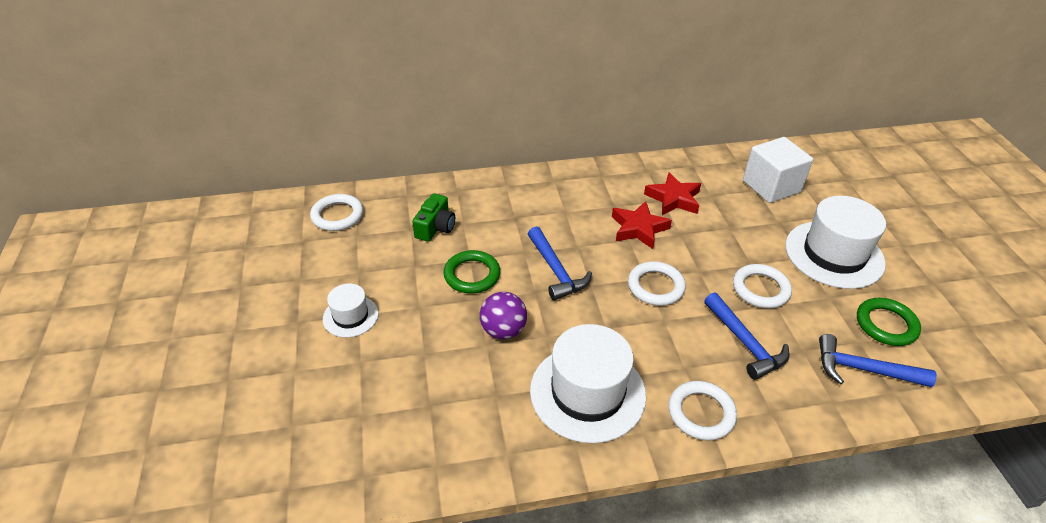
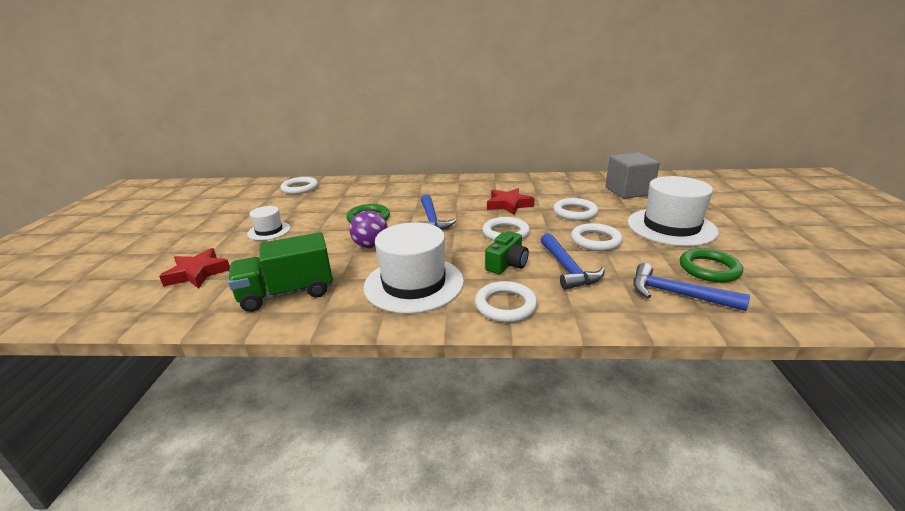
camera: 15 degrees right, 15 degrees down
(435, 227) = (360, 196): green camera -> green camera (507, 264)
(446, 430) = (287, 293): none -> green truck
(673, 199) = (544, 193): red star -> red star (198, 273)
(722, 237) = (575, 212): none -> white ring
(771, 186) = (628, 191): white cube -> grey cube

